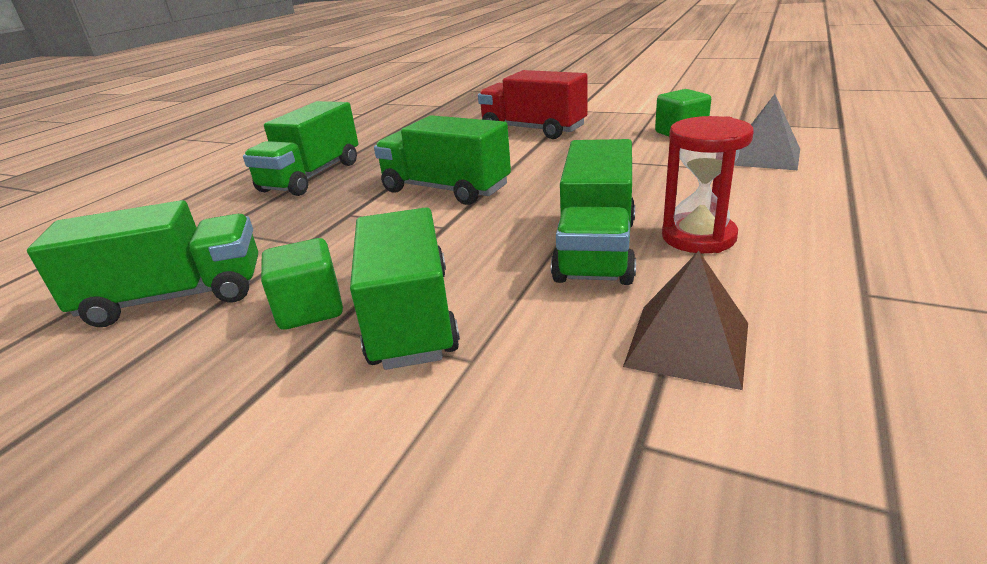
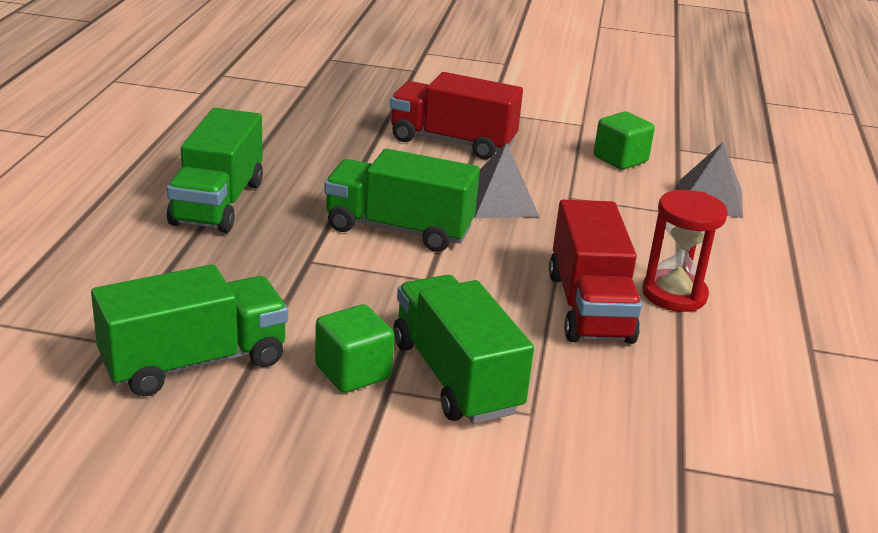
camera: 20 degrees left, 0 degrees up
(550, 167) = (500, 201): none -> grey pyramid
(596, 249) = (589, 307): green truck -> red truck
(687, 344) = (692, 394): brown pyramid -> none

